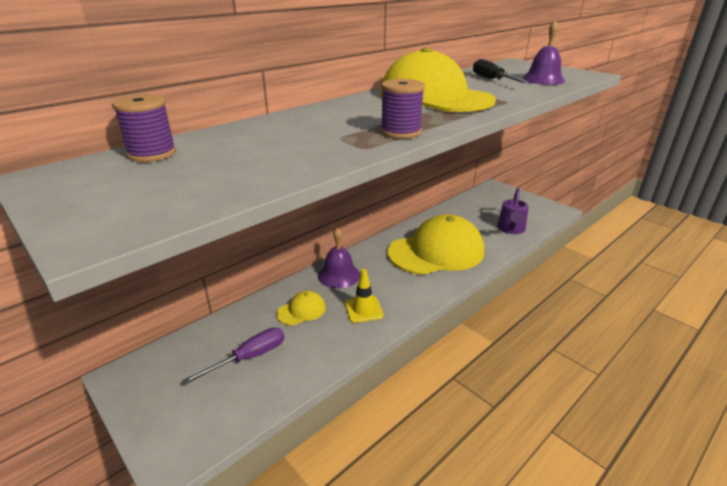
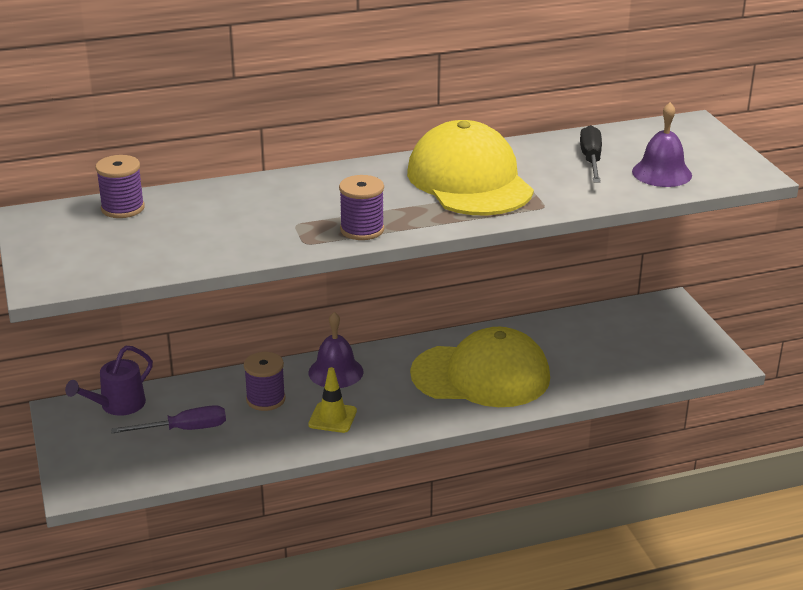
camera: 25 degrees right, 0 degrees up
(301, 310) = (265, 399): yellow cap -> purple spool
(511, 229) = (617, 373): purple watering can -> purple watering can (117, 405)

